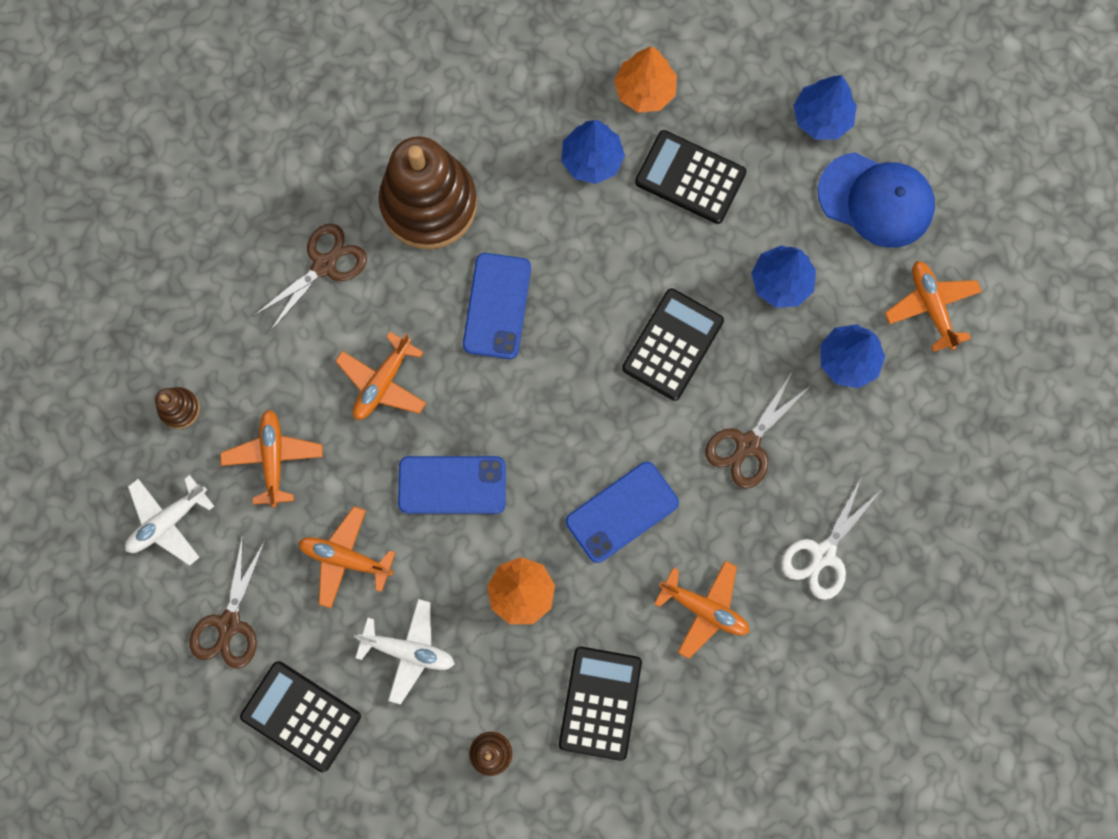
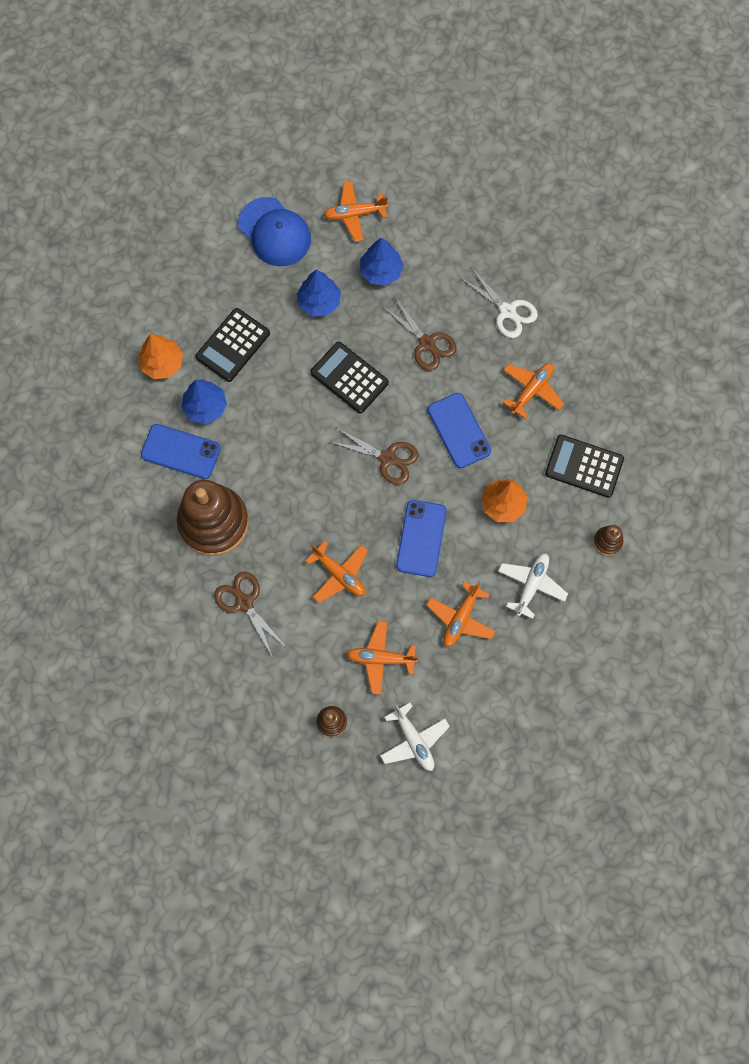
camera: 80 degrees left, 5 degrees down
(229, 623) = (494, 706): brown scissors -> brown scissors (387, 458)
(301, 716) = (565, 664): black calculator -> none
(497, 306) = (299, 488): blue phone -> blue phone (181, 451)
(821, 118) = (209, 254): blue tree -> none
(876, 200) = (274, 232): blue cap -> blue cap turned 105 degrees clockwise

